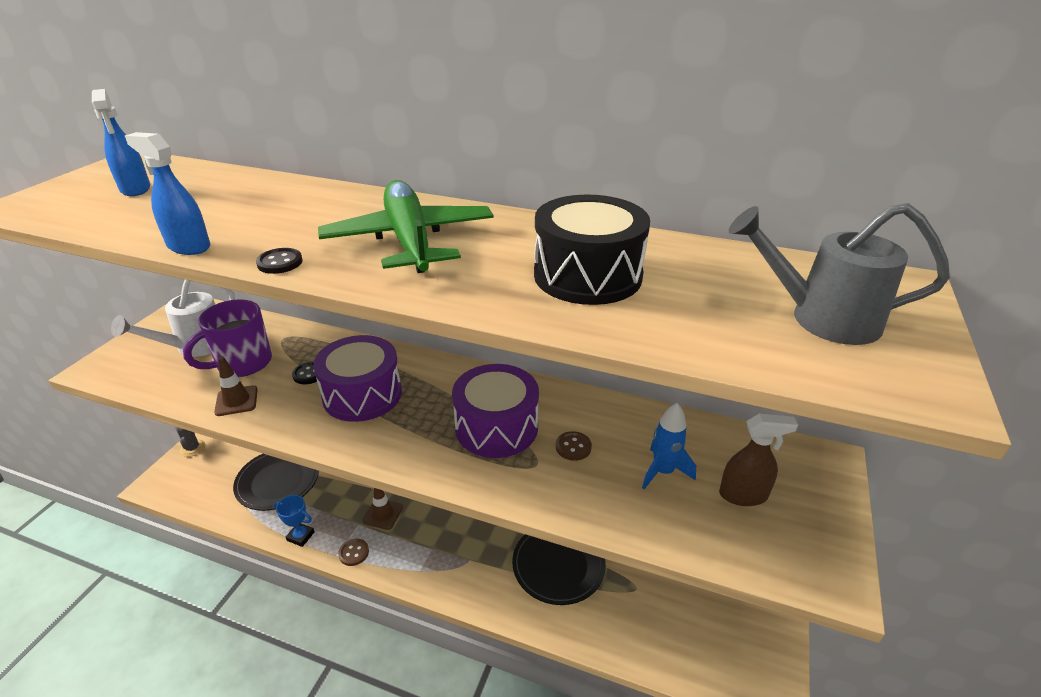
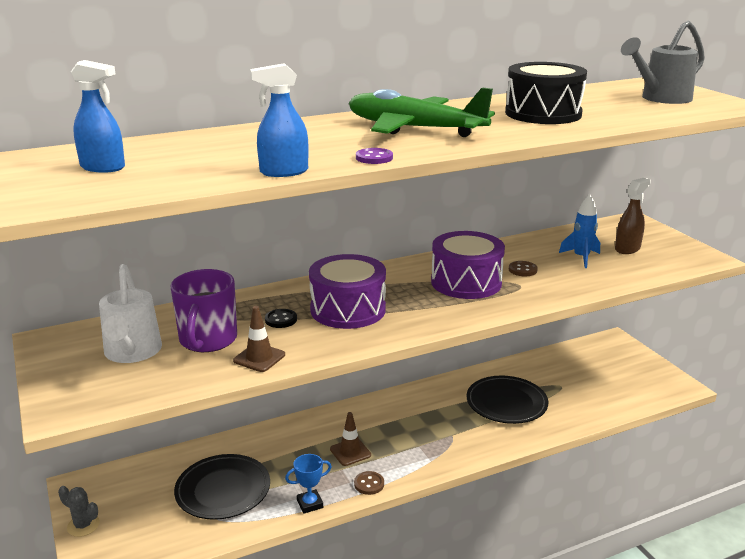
camera: 45 degrees left, 10 degrees down
(280, 262) = (374, 158): black button -> purple button

